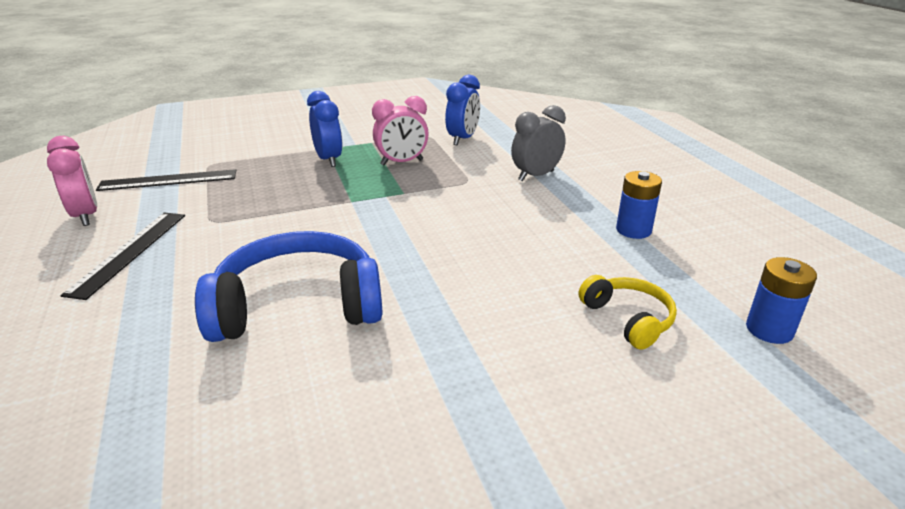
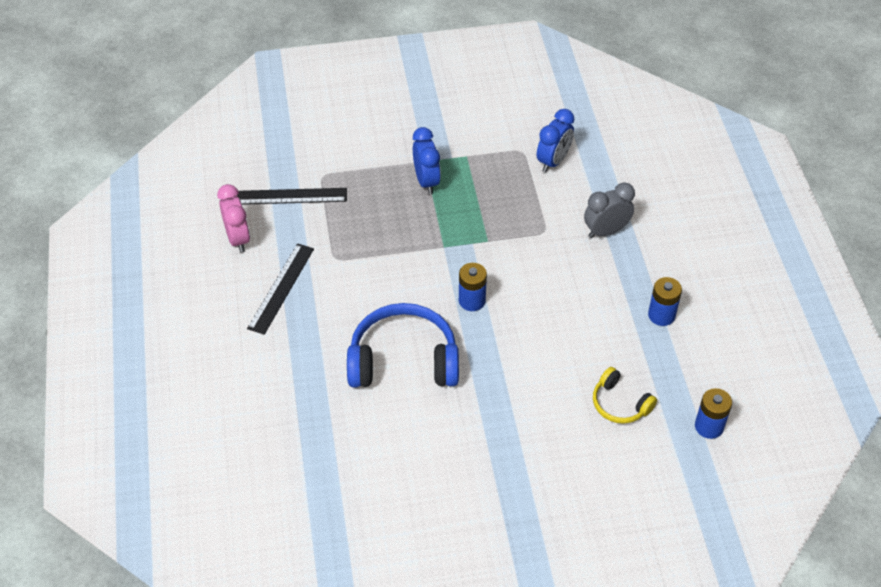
camera: 10 degrees right, 20 degrees up
(391, 240) = (472, 300): none -> blue battery
(402, 162) = (491, 194): pink clock -> none
(628, 319) = (620, 404): yellow headphones -> yellow headphones turned 150 degrees clockwise

